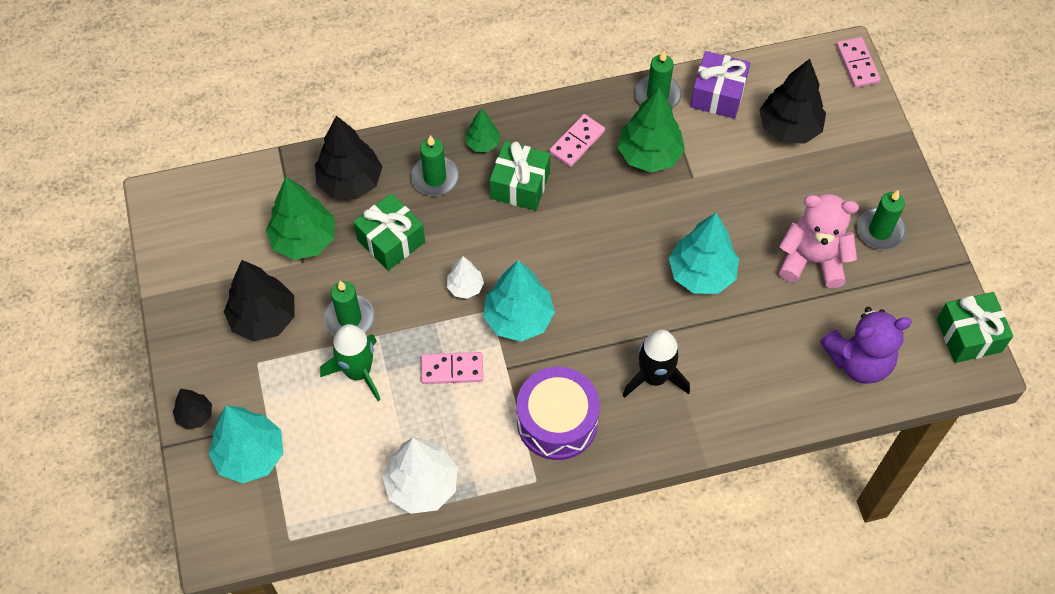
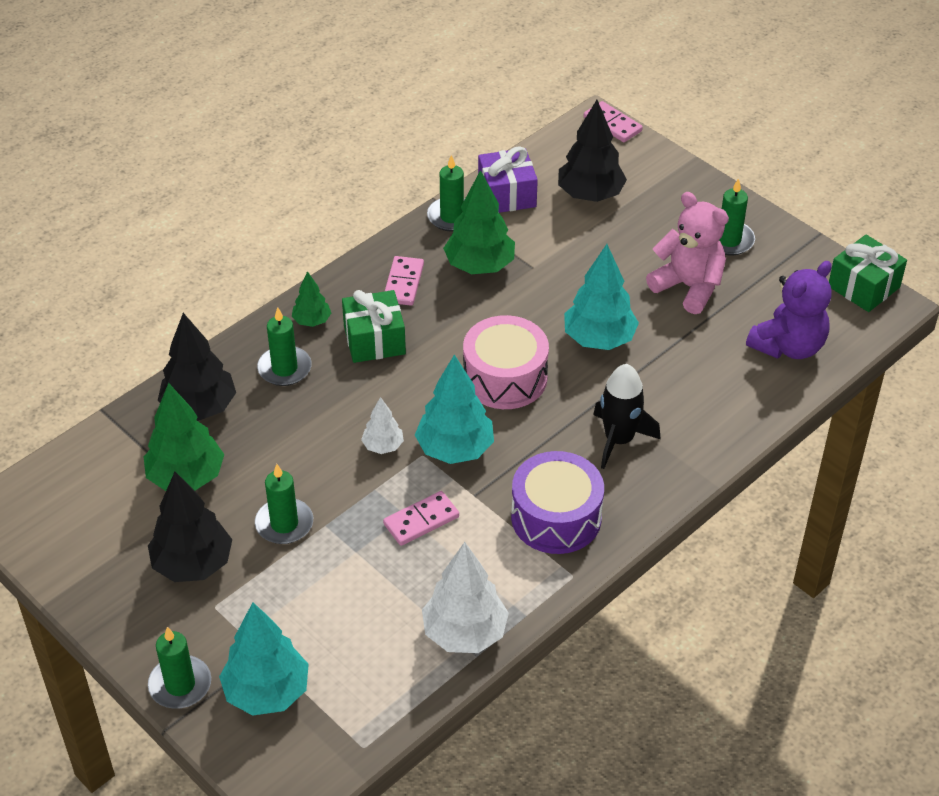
camera: 30 degrees left, 15 degrees down
(195, 415) = (180, 685): black tree -> green candle
(358, 372) = (327, 566): green rocket -> none
(391, 241) = (279, 439): green gift -> none
(600, 272) = (505, 377): none -> pink drum
(812, 260) = (688, 287): pink teddy bear -> pink teddy bear turned 60 degrees clockwise

